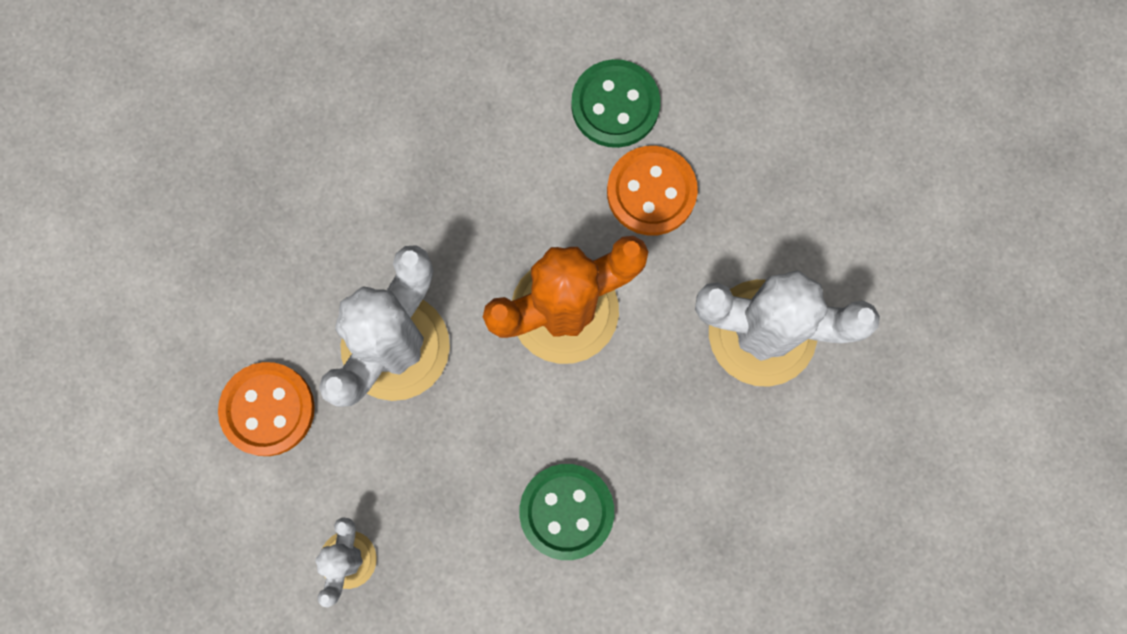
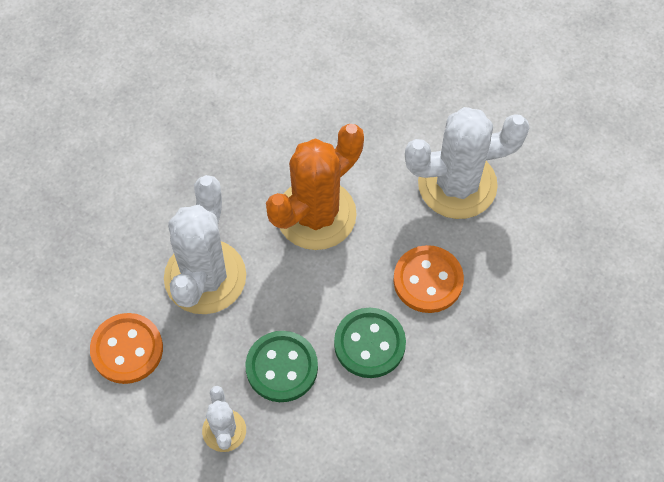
camera: 20 degrees left, 15 degrees down
(615, 105) = (299, 76): green button -> green button (282, 367)
(651, 192) = (346, 122): orange button -> orange button (428, 280)

